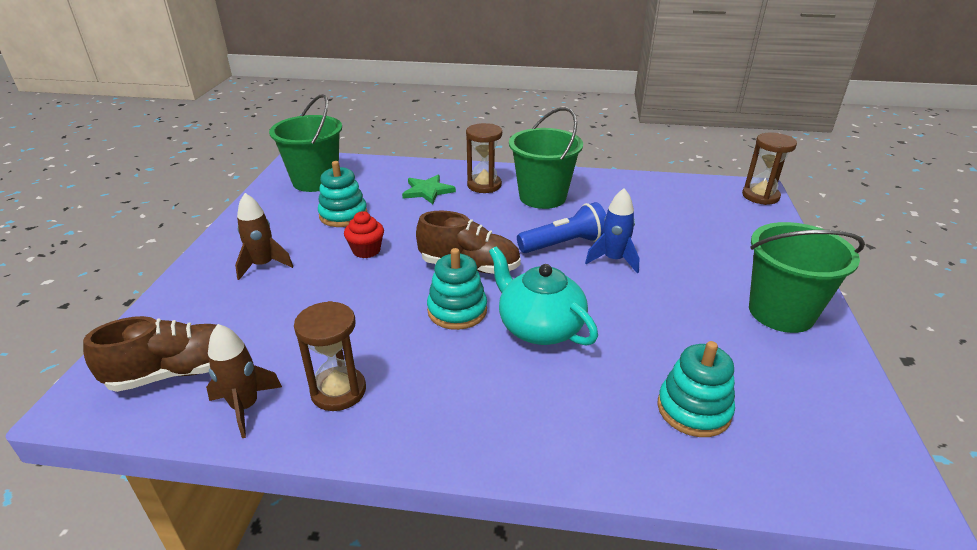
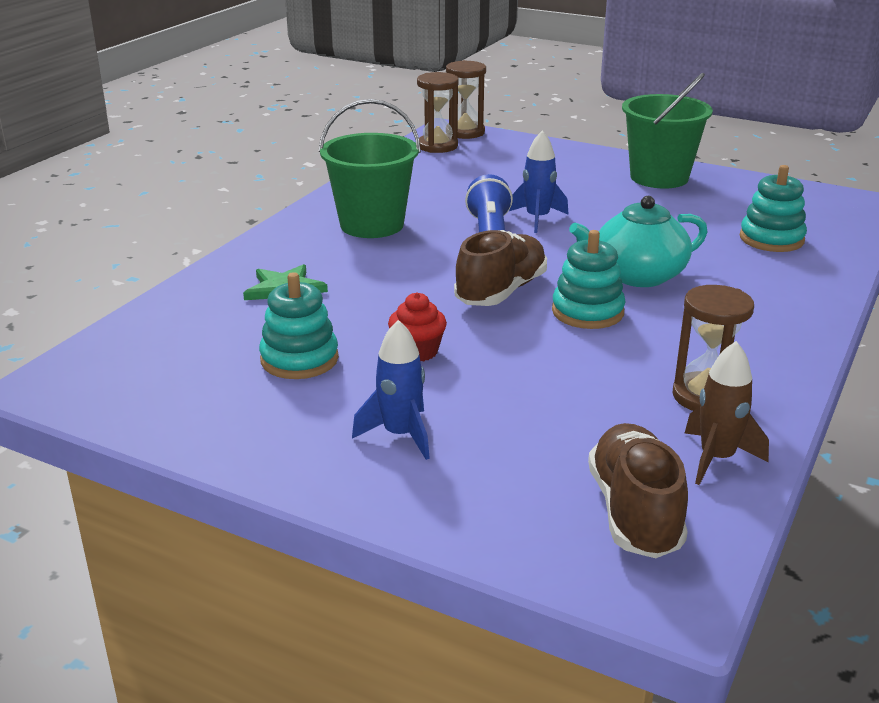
camera: 70 degrees left, 5 degrees down
(263, 265) = (400, 435): brown rocket -> blue rocket
(315, 181) = (154, 374): green bucket -> none
(484, 185) = (306, 251): brown hourglass -> brown hourglass (437, 146)

